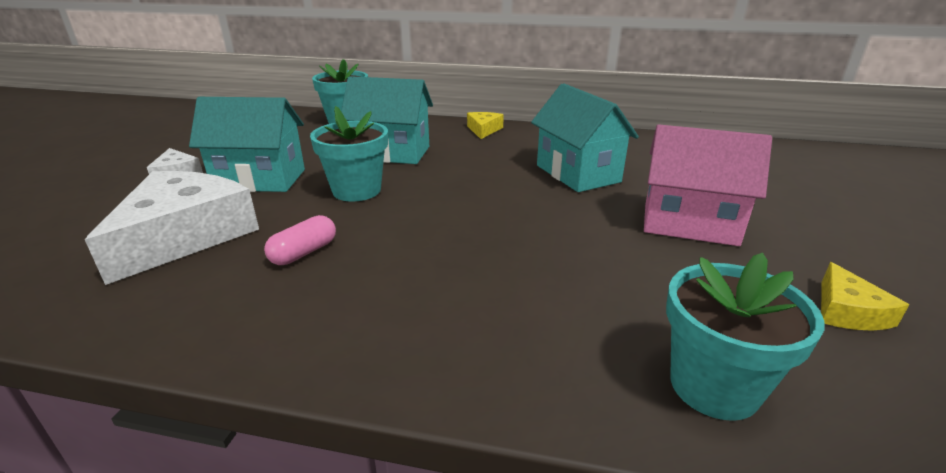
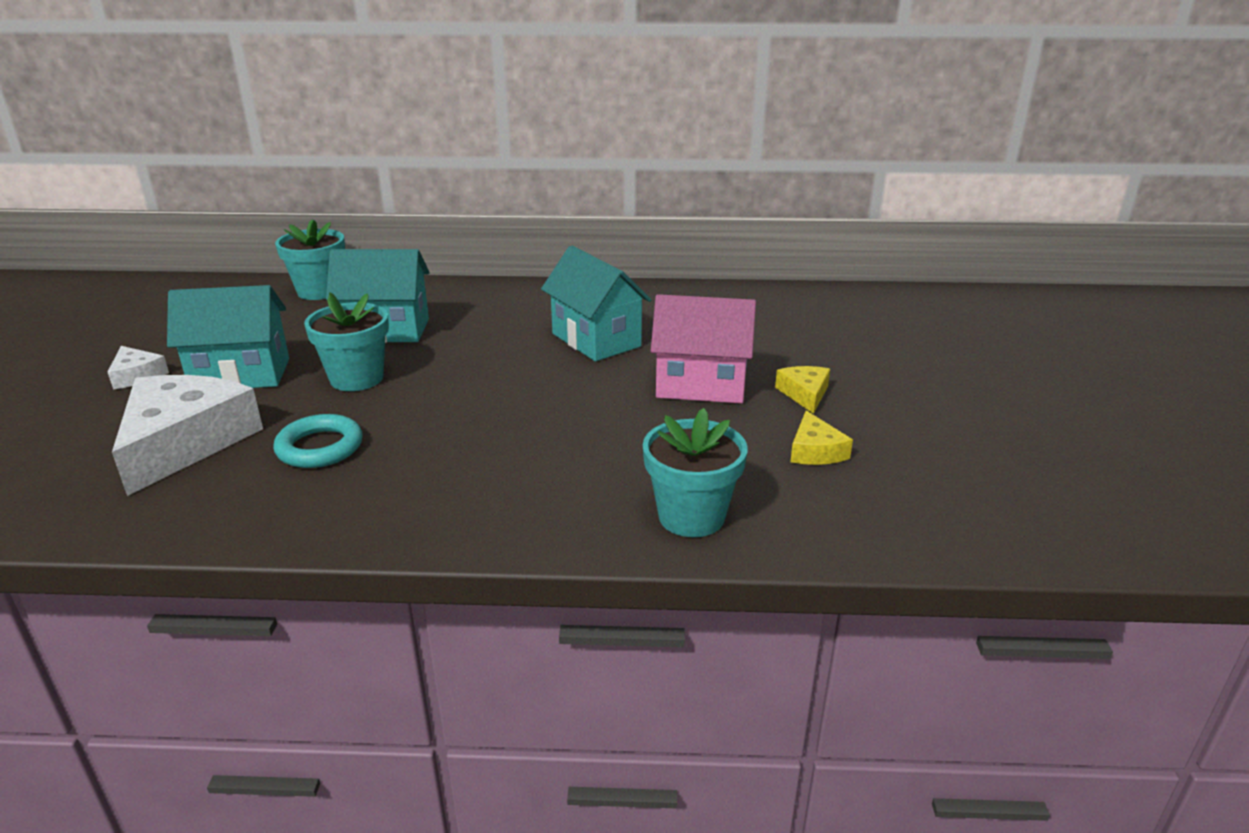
camera: 10 degrees left, 0 degrees up
(304, 252) = (320, 447): pink capsule -> turquoise ring
(483, 130) = (490, 292): yellow cheese -> yellow cheese (804, 394)

